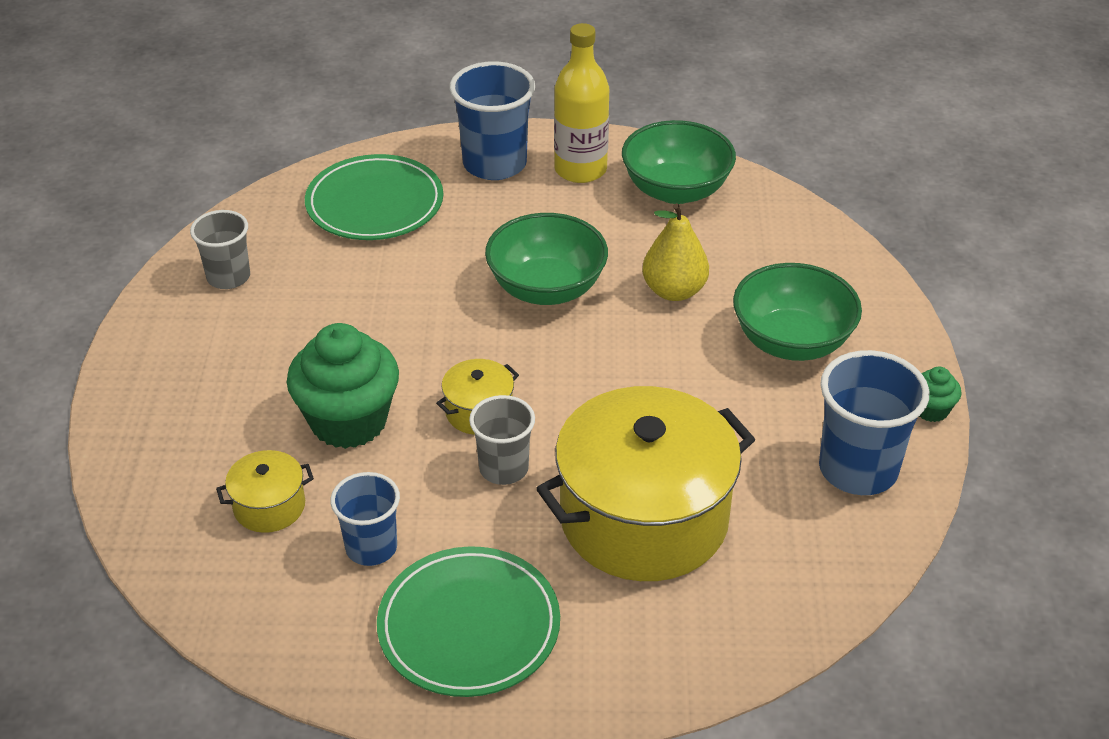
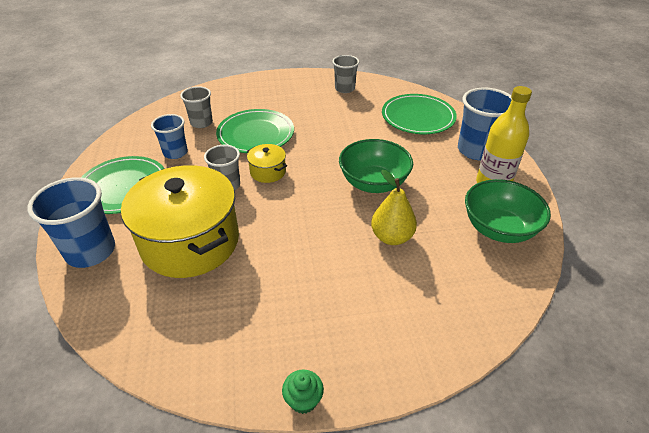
camera: 80 degrees right, 0 degrees up
(269, 506) = (201, 123): yellow pot -> grey cup
(349, 421) = (256, 134): green cupcake -> green plate
(791, 341) = (360, 303): green bowl -> none
(858, 469) = (234, 349): blue cup -> blue cup (91, 251)

